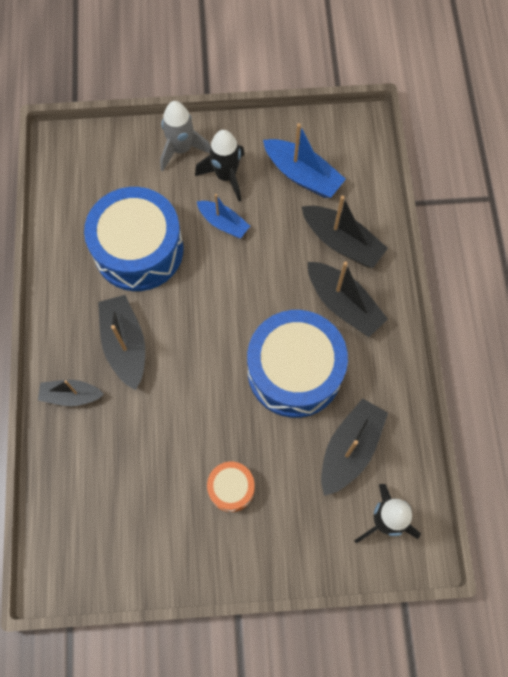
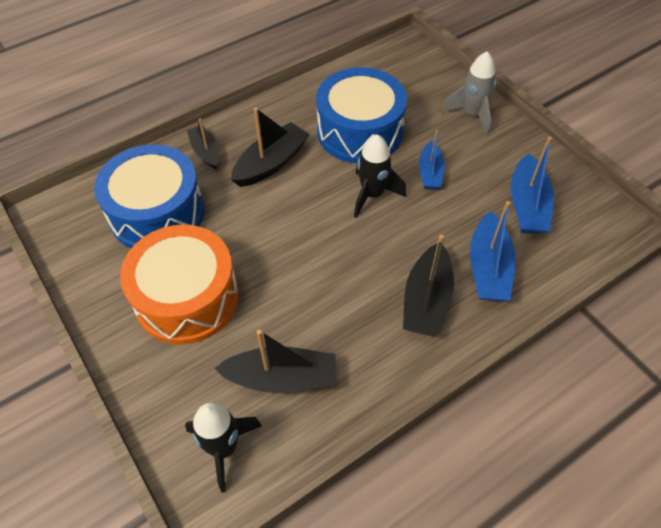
camera: 60 degrees right, 15 degrees down
(226, 176) = (475, 153): black rocket -> black rocket (372, 195)
(231, 488) = (187, 298): orange drum -> orange drum, size x2.16
(294, 371) = (330, 293): blue drum -> blue drum (157, 213)
(342, 242) = (488, 268): black boat -> blue boat

